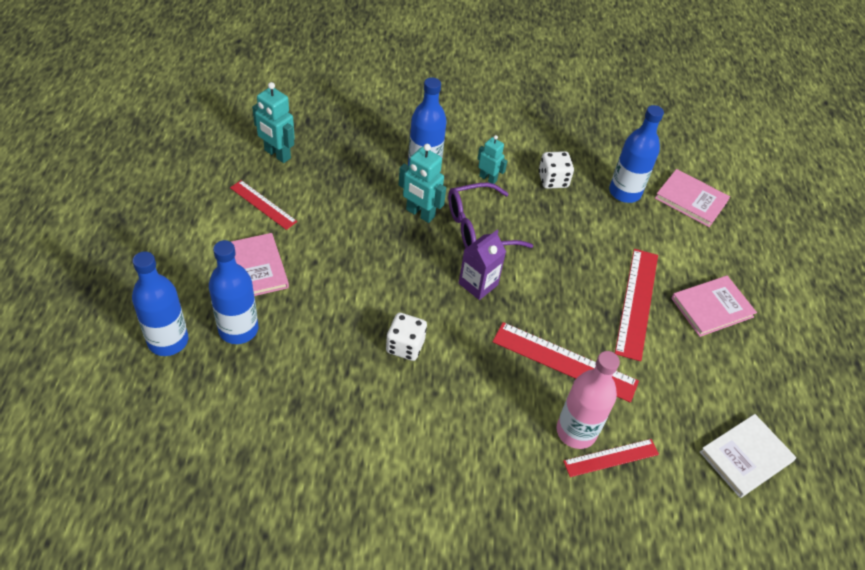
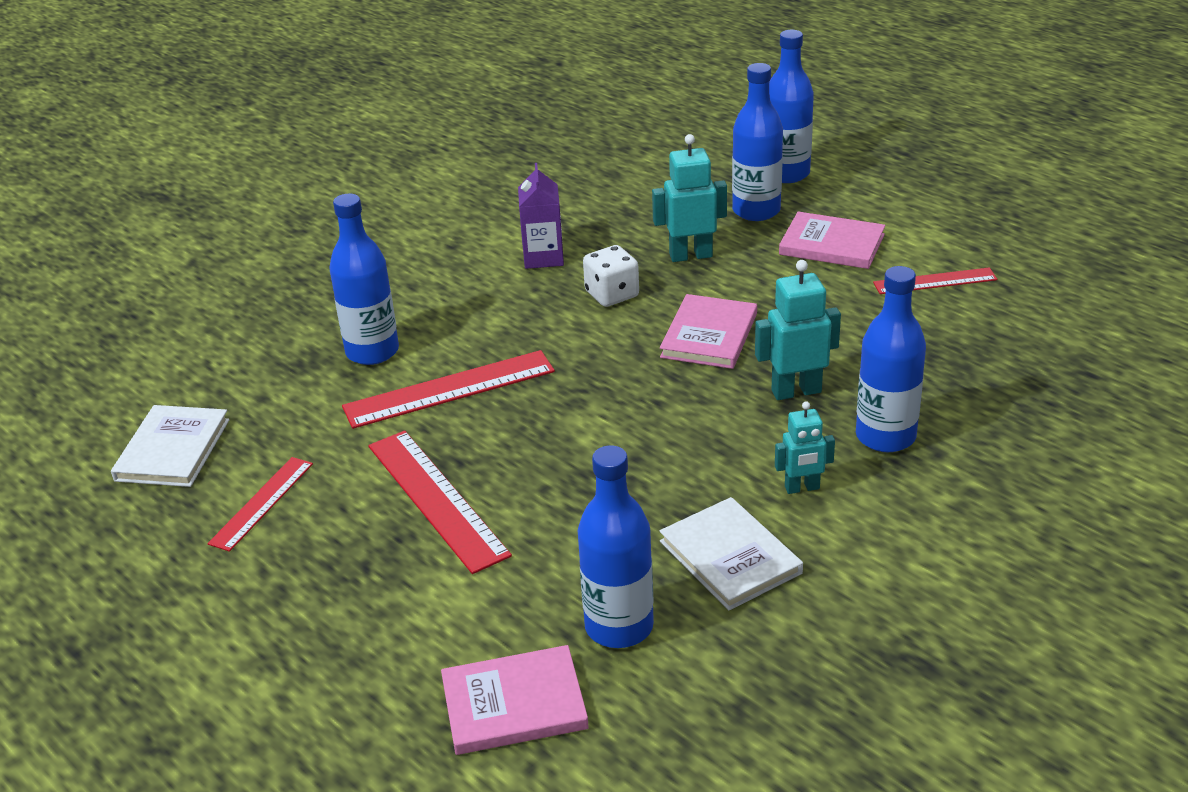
camera: 140 degrees right, 15 degrees down
(277, 154) = (1028, 322): turquoise robot -> turquoise robot (690, 255)
(478, 284) = (629, 382): purple carton -> purple carton (543, 257)
(479, 227) = (716, 429): purple glasses -> none
(553, 180) = (730, 557): white dice -> white book
(576, 431) = (372, 351): pink bottle -> blue bottle
(611, 457) = (317, 358): red ruler -> red ruler (262, 503)
(712, 307) = (336, 567): pink book -> pink book (709, 335)

